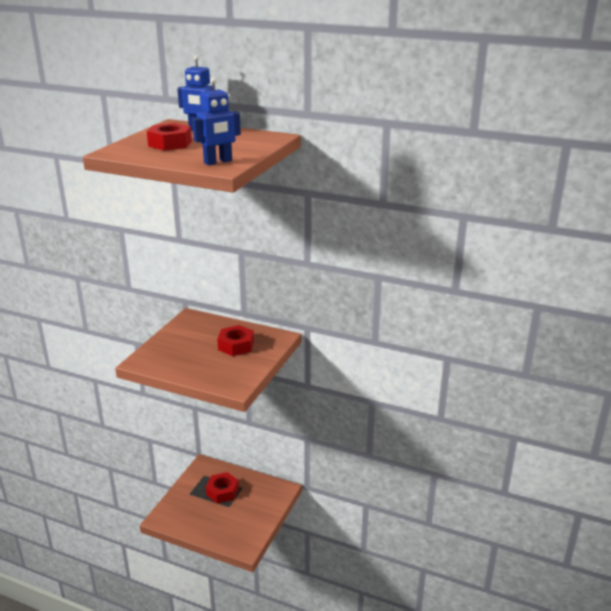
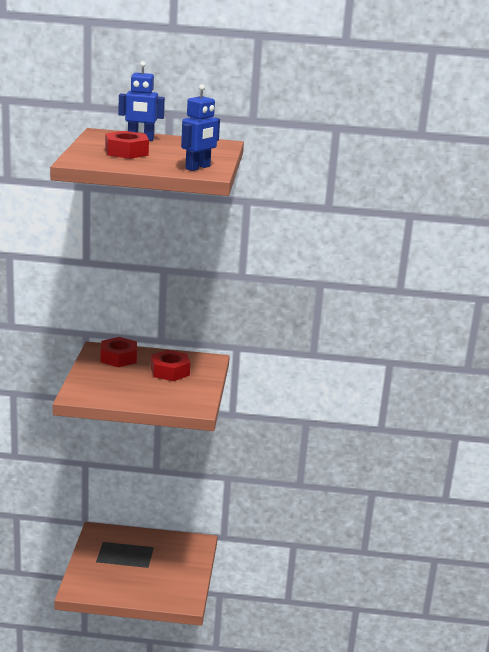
camera: 20 degrees left, 5 degrees down
(222, 491) = (133, 554): red nut -> red nut (118, 358)

